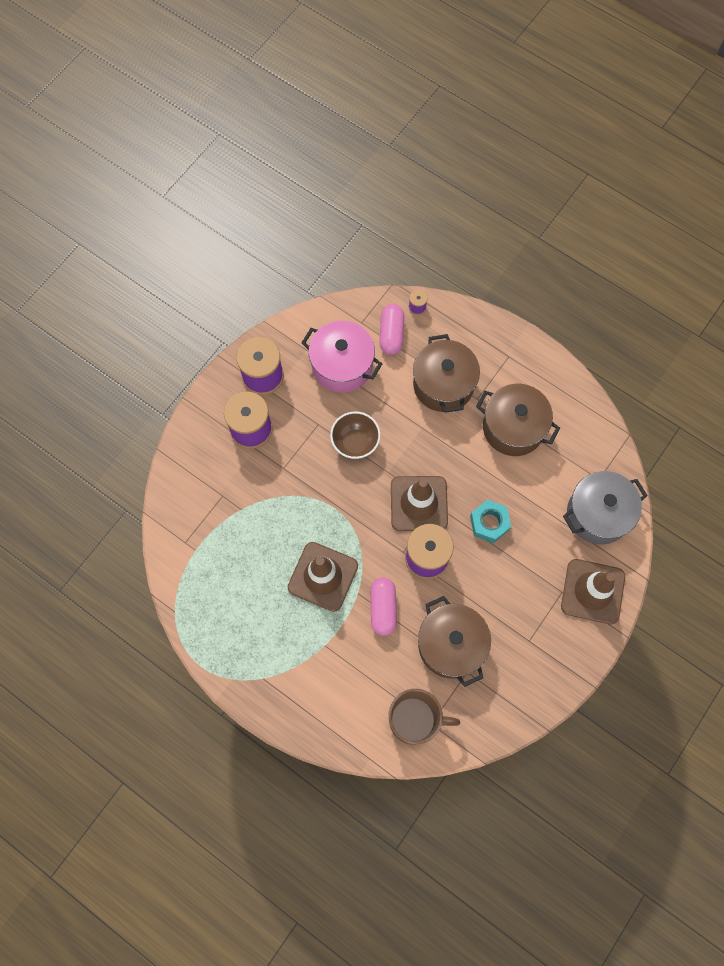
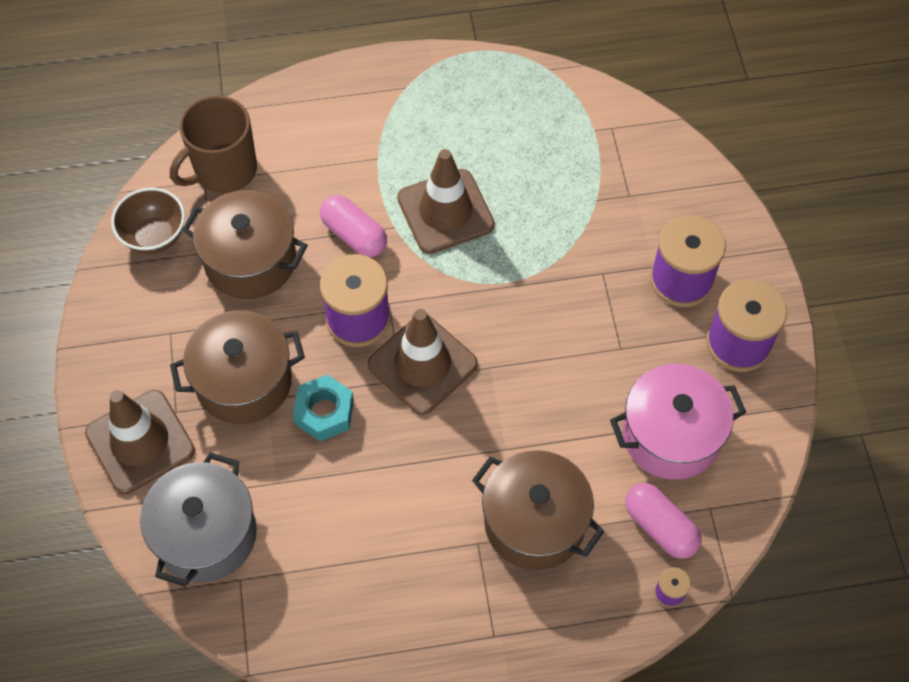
camera: 135 degrees right, 10 degrees down
(355, 442) = (559, 365): brown bowl -> brown bowl (154, 236)
(513, 428) = (400, 547): brown pot -> brown pot (244, 382)

